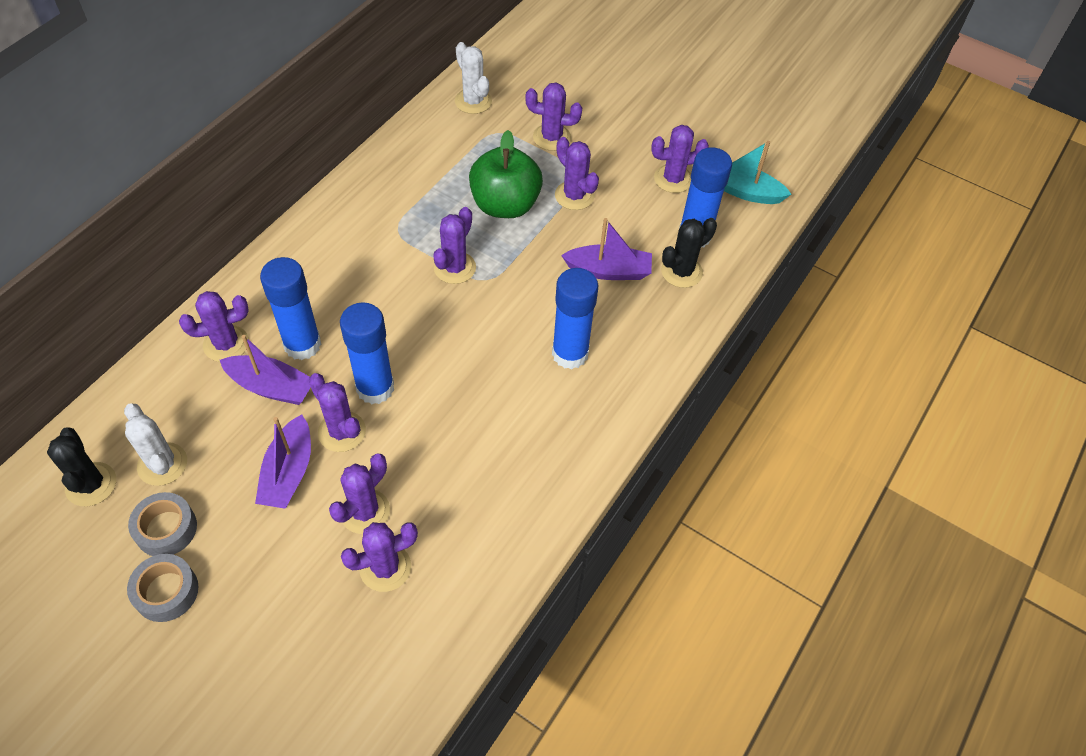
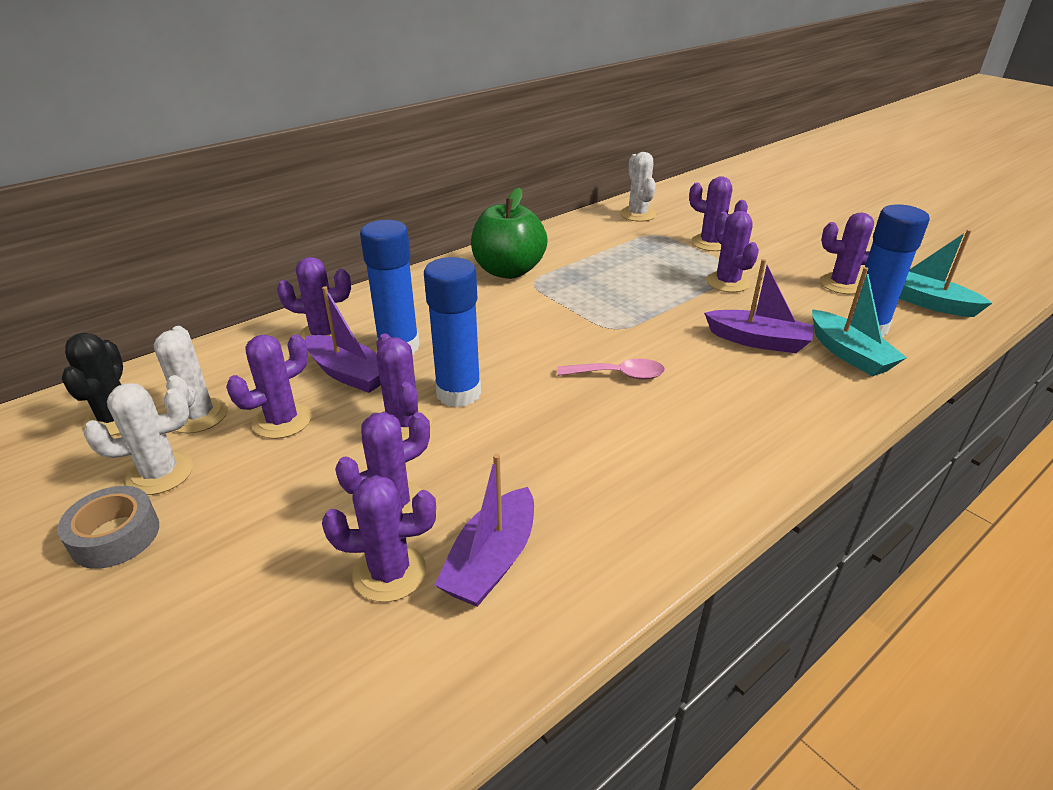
camera: 20 degrees right, 20 degrees down
(166, 529) = (160, 473): grey tape -> white cactus
(288, 472) = (325, 449): purple boat -> purple boat (491, 561)
(455, 268) = (583, 315): purple cactus -> purple cactus (282, 421)
(501, 337) = (618, 375): none -> pink spoon
(505, 205) = (650, 280): green apple -> green apple (508, 271)
(570, 354) = (698, 402): blue glue stick -> none
(681, 272) = (849, 354): black cactus -> turquoise boat

